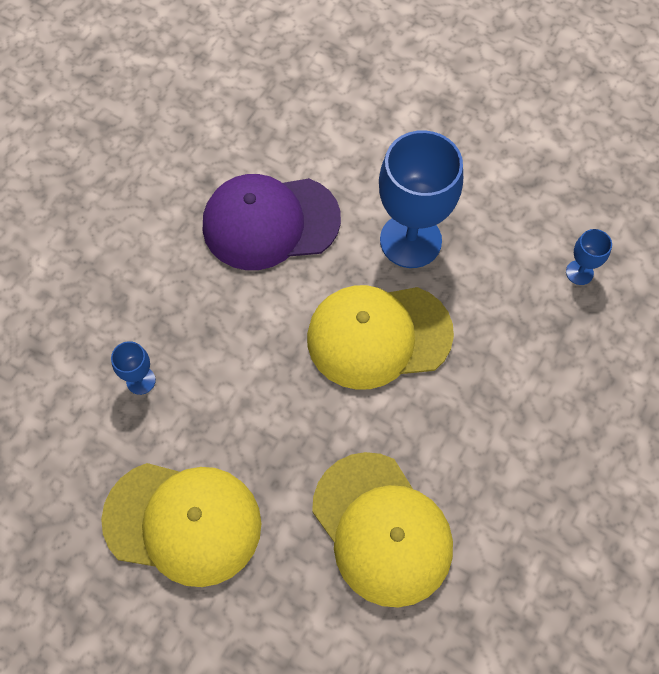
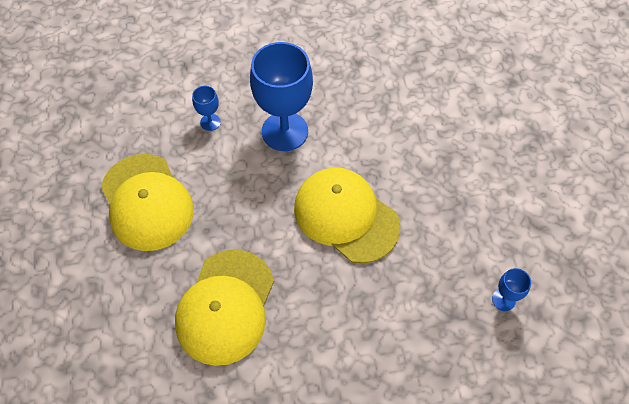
camera: 50 degrees right, 5 degrees down
(270, 222) = (363, 110): purple cap -> none
(410, 240) = (425, 188): blue goblet -> blue goblet (285, 131)

